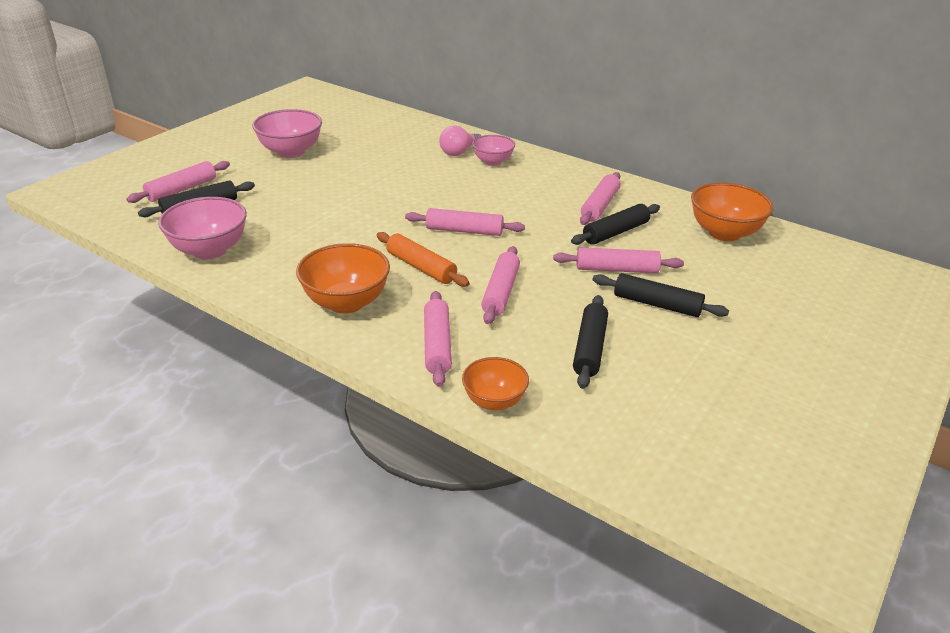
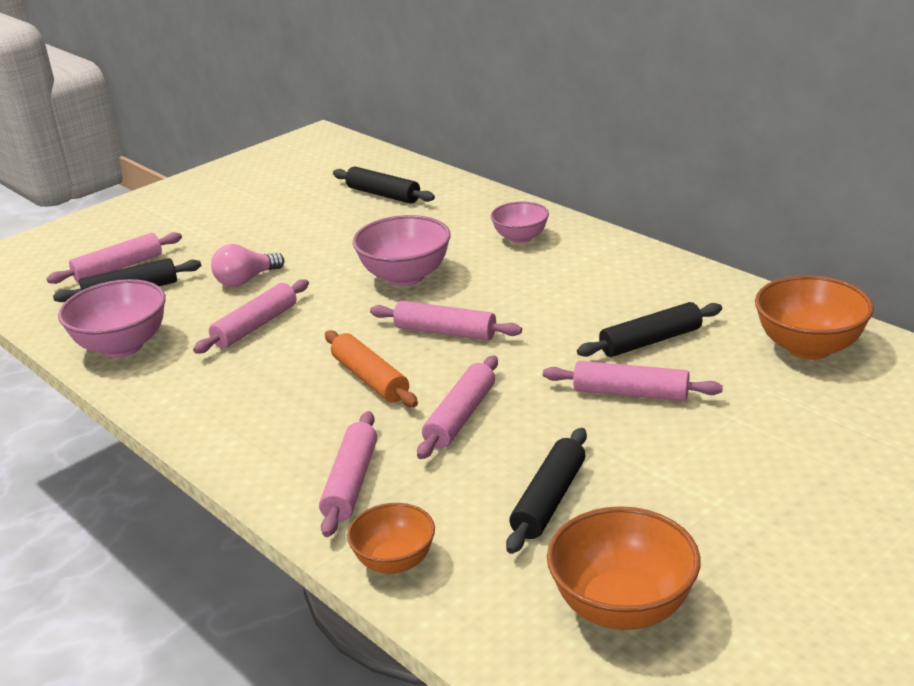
camera: 15 degrees right, 5 degrees down
(291, 152) = (265, 221): pink bowl -> pink bowl (405, 277)
(346, 302) = (259, 421): orange bowl -> orange bowl (622, 607)
(459, 152) = (480, 224): pink light bulb -> pink light bulb (246, 280)
(600, 206) = (644, 303): pink rolling pin -> pink rolling pin (255, 326)
(657, 304) = (667, 445): black rolling pin -> black rolling pin (383, 195)

